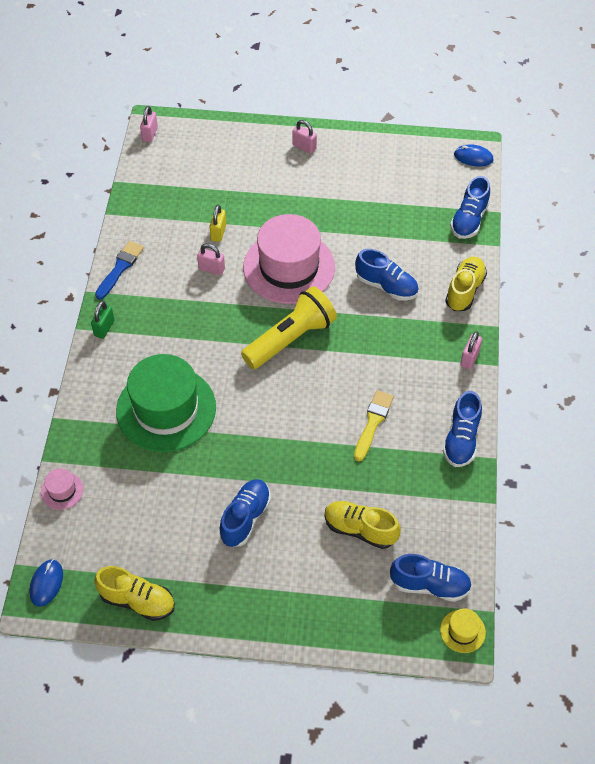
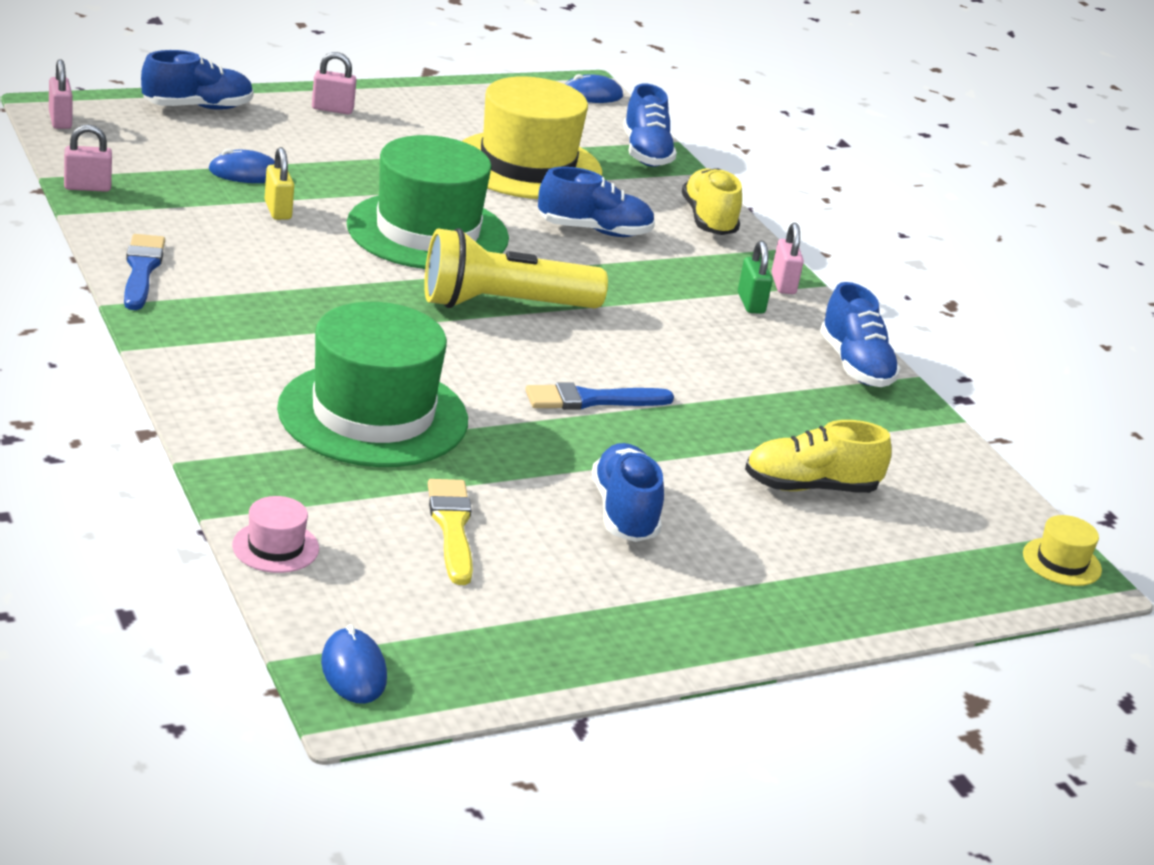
camera: 35 degrees left, 25 degrees down
(104, 328) = (176, 341): green padlock -> green padlock (751, 303)
(137, 601) = (539, 652): yellow shoe -> none
(211, 269) = (303, 250): pink padlock -> pink padlock (87, 187)
(220, 197) = (245, 173): none -> blue mouse
(287, 428) = (592, 400): none -> blue brush
(289, 267) = (427, 231): pink hat -> green hat
(290, 339) = (503, 305): yellow flashlight -> yellow flashlight turned 120 degrees counterclockwise
(373, 423) = (715, 372): yellow brush -> yellow brush (452, 528)
(386, 219) = (527, 166): none -> yellow hat
(430, 585) = (968, 524): blue shoe -> blue shoe (197, 107)

